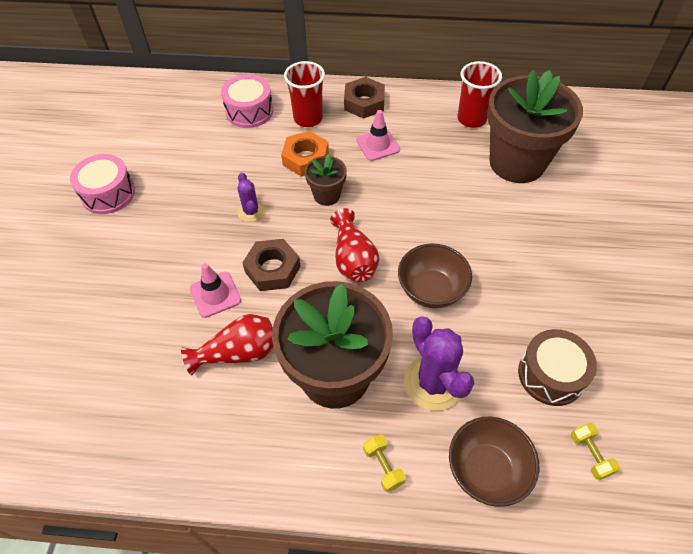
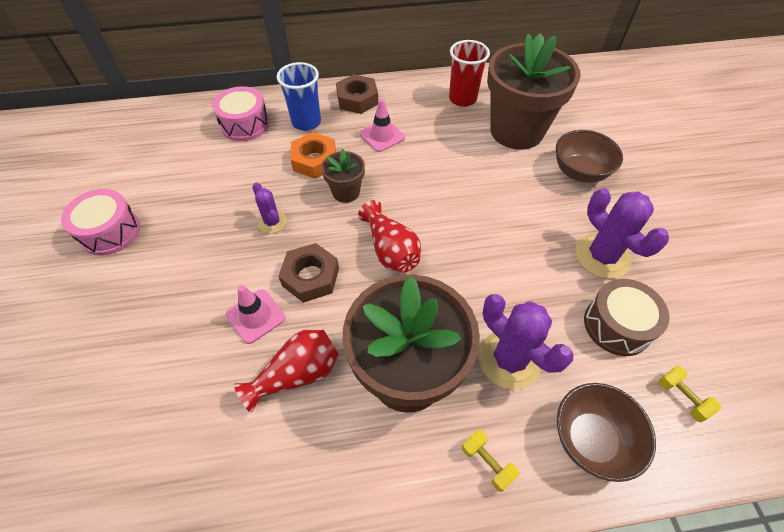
camera: 15 degrees left, 0 degrees up
(308, 118) = (306, 122): red cup -> blue cup
(431, 290) = (477, 266): brown bowl -> brown bowl (579, 172)
(560, 306) = (602, 256): none -> purple cactus

